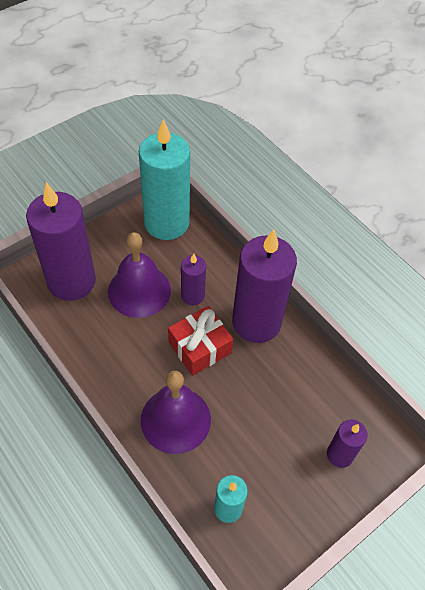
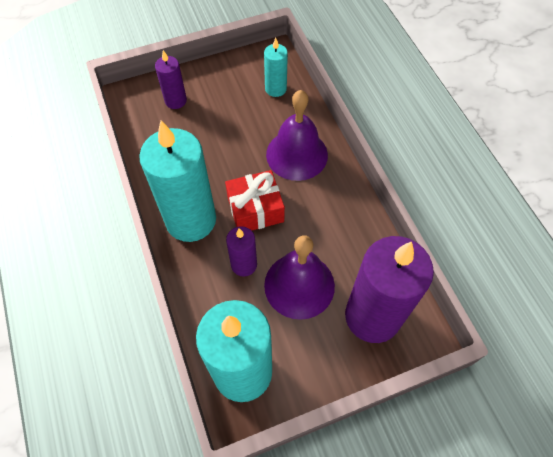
camera: 160 degrees left, 5 degrees up
(256, 322) = (191, 220): purple candle -> turquoise candle

